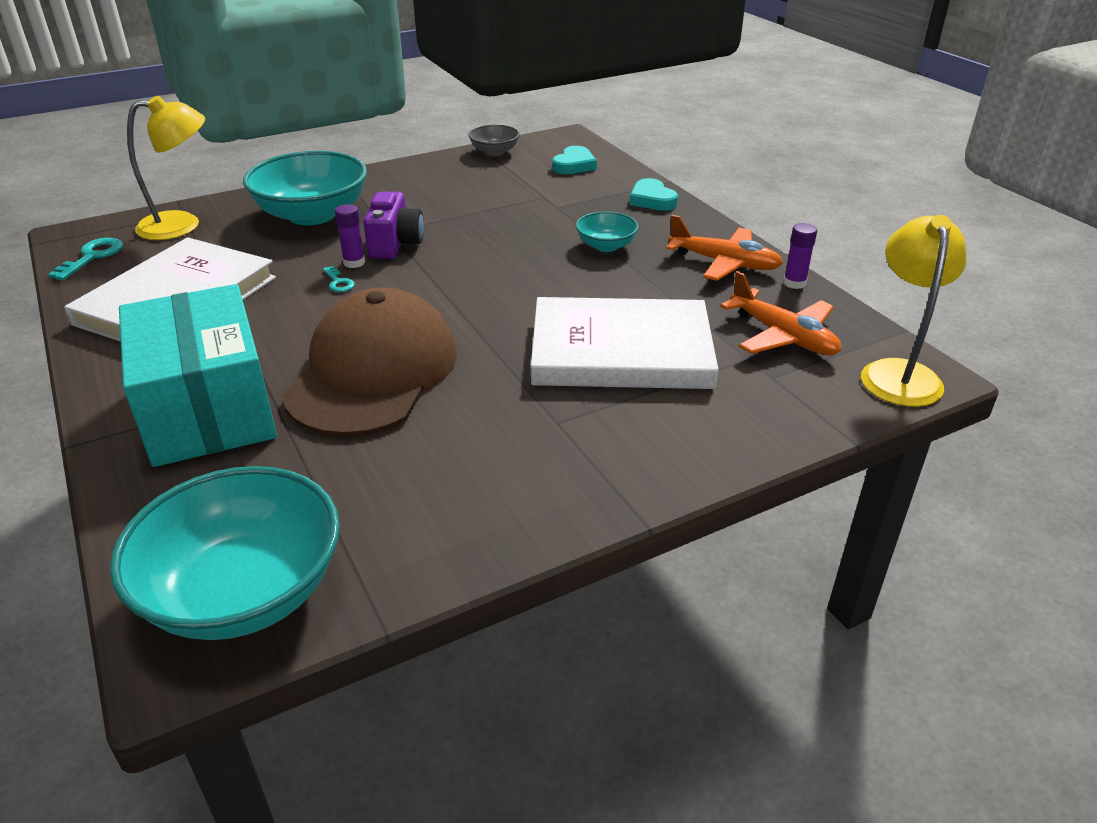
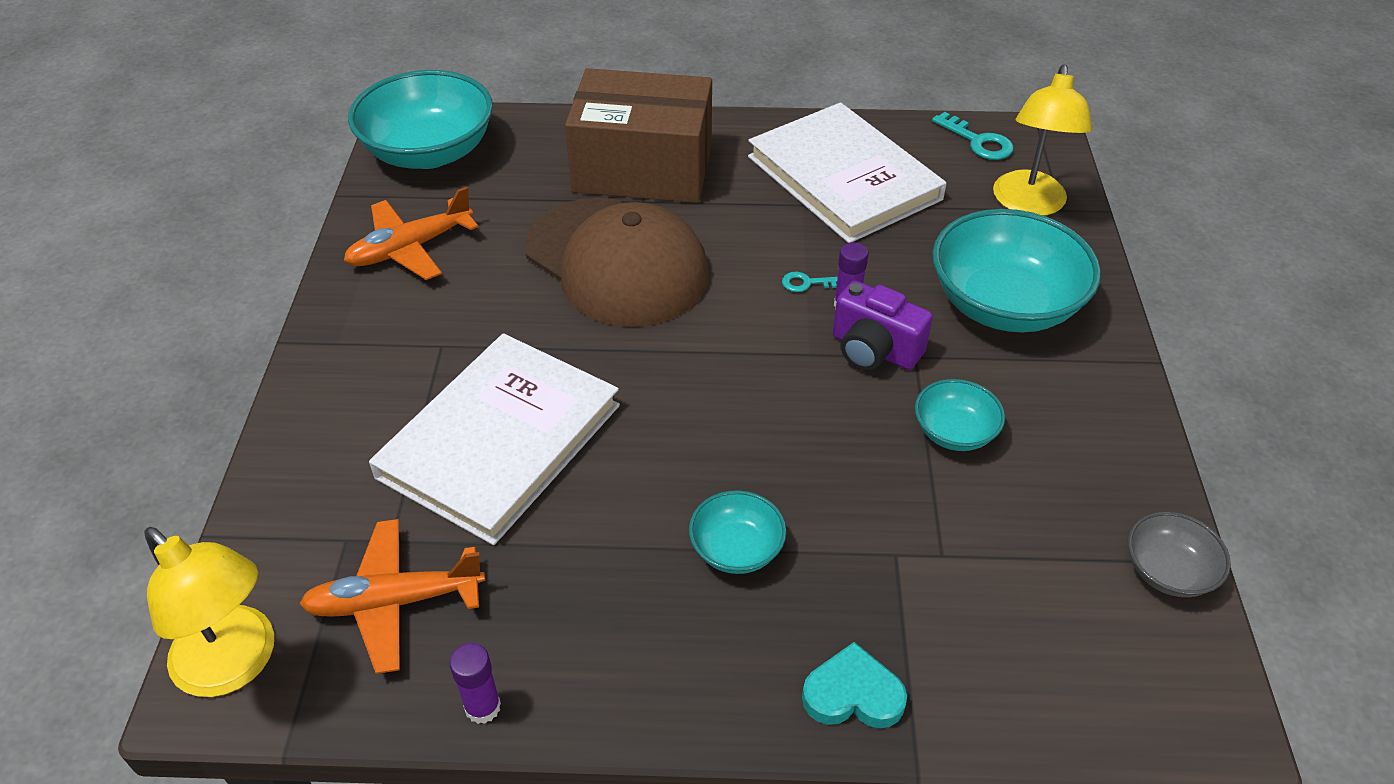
camera: 120 degrees right, 10 degrees up
(208, 409) = (643, 168): turquoise box -> brown box
(448, 209) = (954, 432): none -> turquoise bowl
(574, 165) = (1057, 658): turquoise heart -> none
(724, 263) = (594, 658): orange plane -> orange plane (410, 248)

